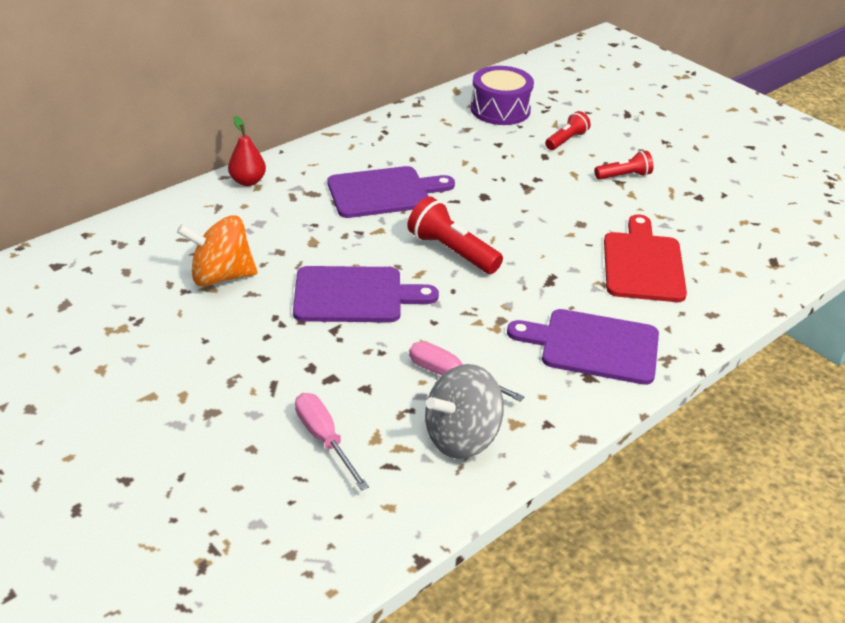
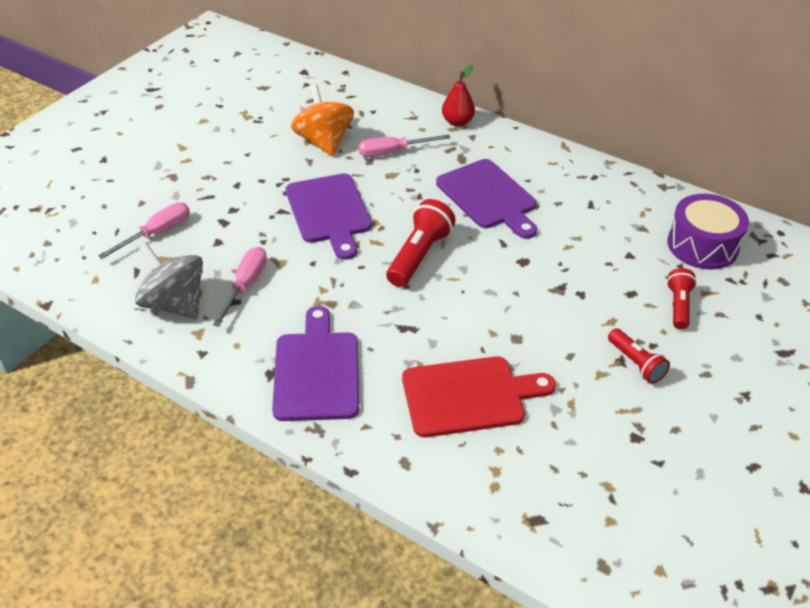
camera: 75 degrees right, 5 degrees up
(274, 233) = (393, 152): none -> pink screwdriver
(566, 140) = (678, 306): red flashlight -> red flashlight turned 105 degrees counterclockwise

